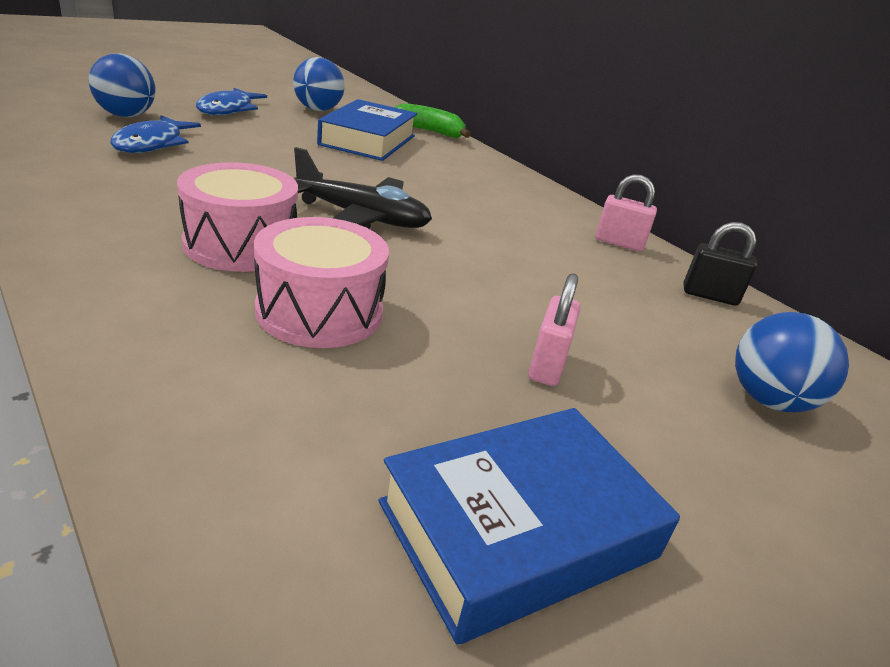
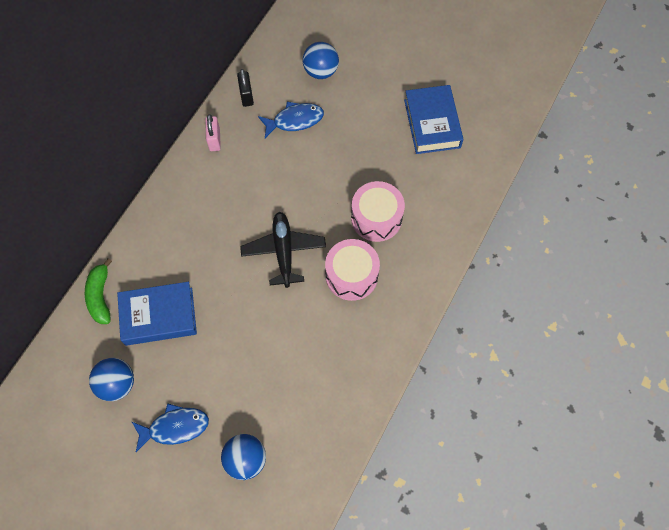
camera: 110 degrees left, 35 degrees up
(152, 144) = (277, 403): blue fish -> blue fish (295, 120)
(518, 529) = (432, 123): blue book -> blue book turned 45 degrees clockwise
(547, 366) = (352, 138): pink padlock -> none

